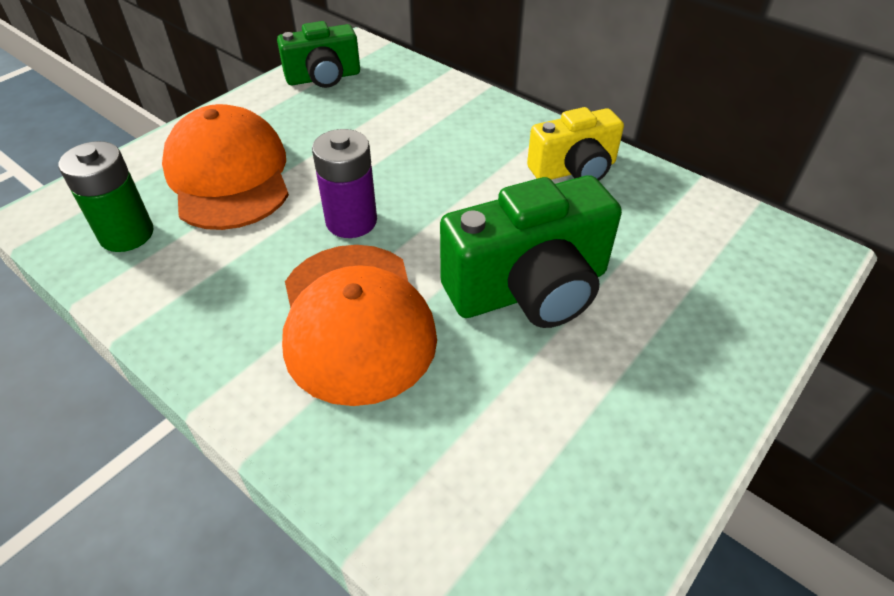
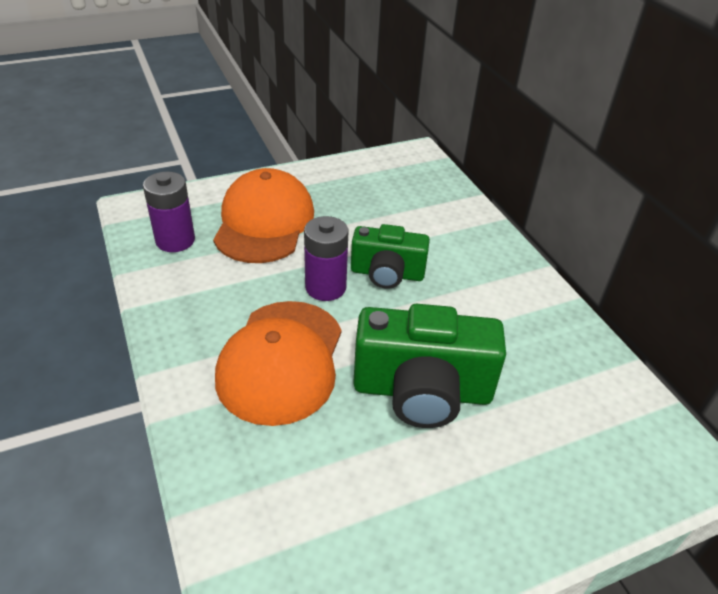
camera: 25 degrees right, 5 degrees down
(127, 234) = (175, 240): green battery -> purple battery
(323, 78) = (377, 170): green camera -> green camera (387, 274)
(574, 170) = (526, 312): yellow camera -> none

